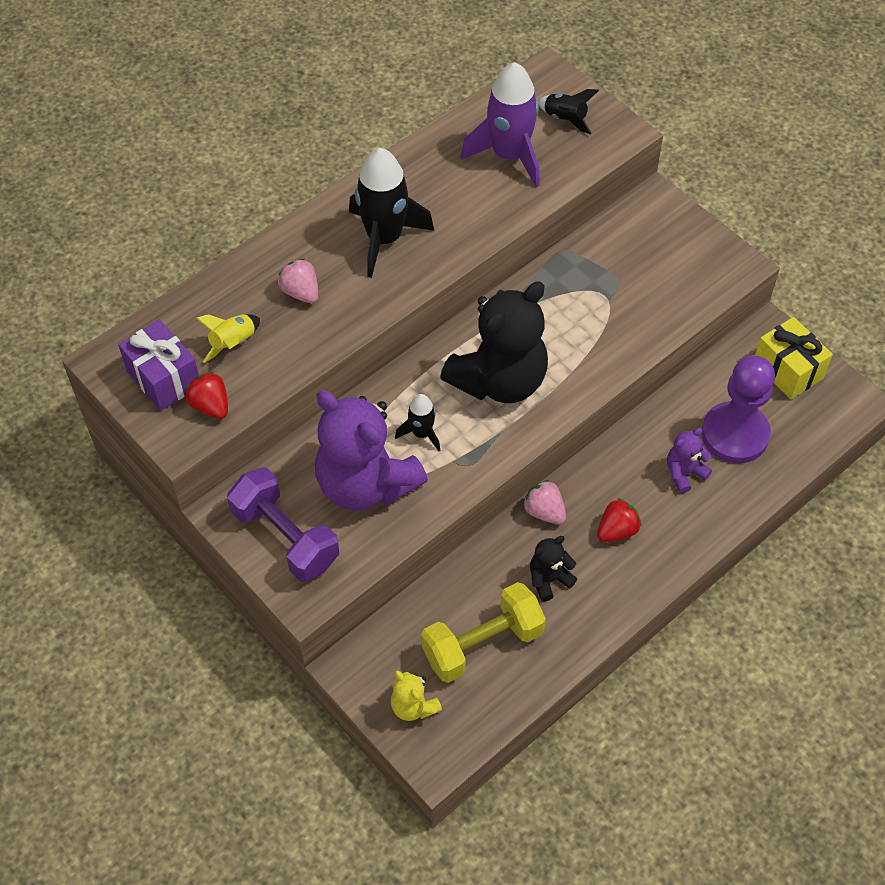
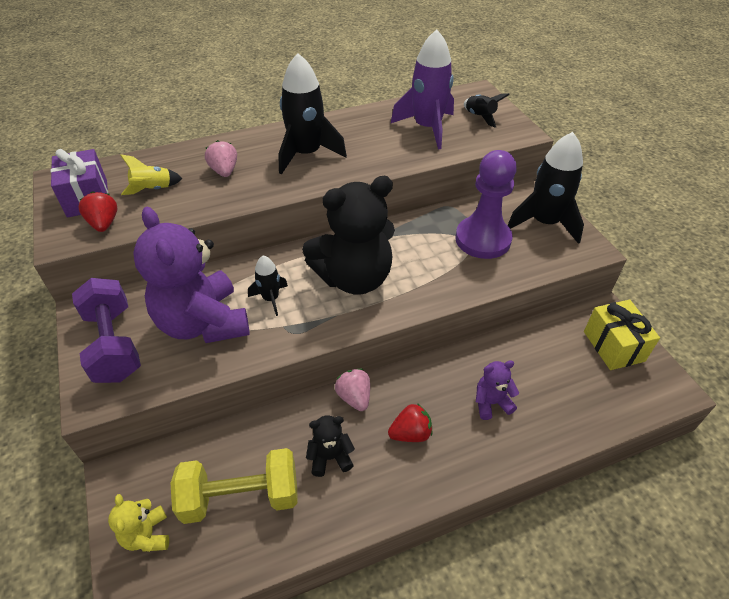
camera: 20 degrees right, 10 degrees down
(679, 243) = (544, 223): none -> black rocket
(735, 434) = (549, 384): purple pawn -> purple pawn (483, 239)

